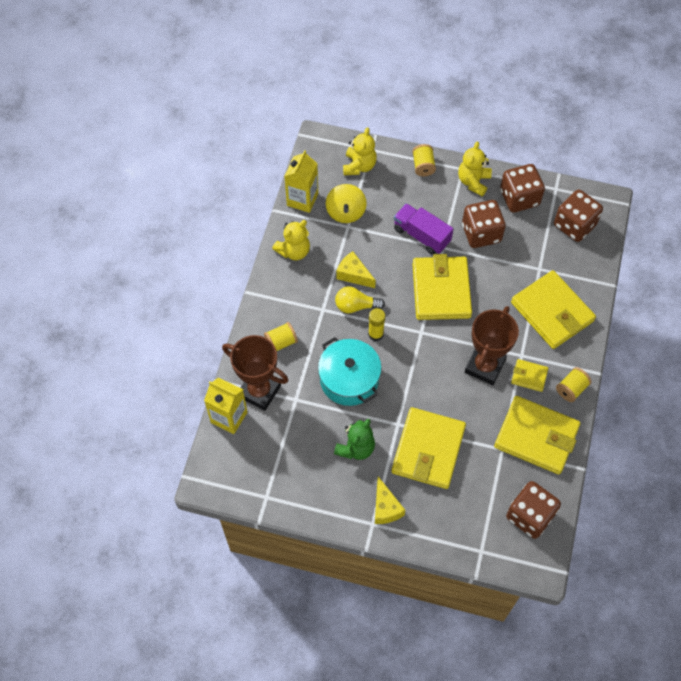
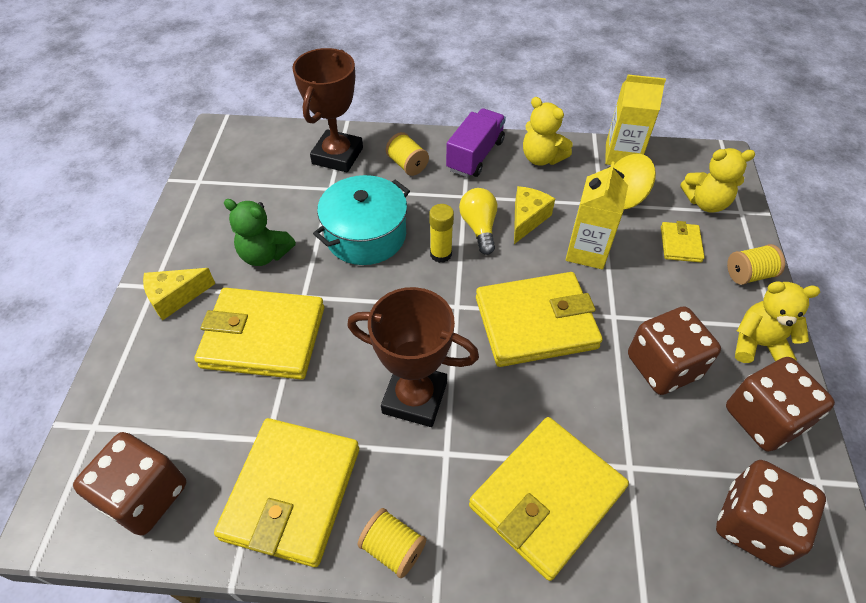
camera: 80 degrees right, 10 degrees down
(229, 417) = (301, 136): yellow carton -> yellow carton (587, 251)
(421, 235) = (623, 287): purple truck -> purple truck (475, 155)
(529, 376) = (407, 469): yellow wallet -> yellow wallet (680, 244)

